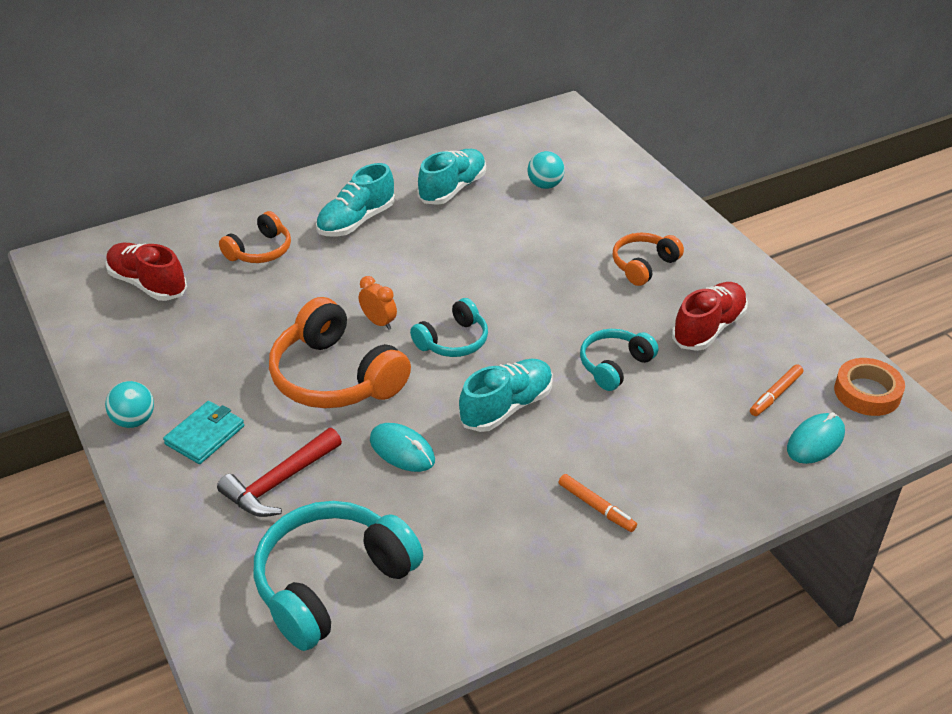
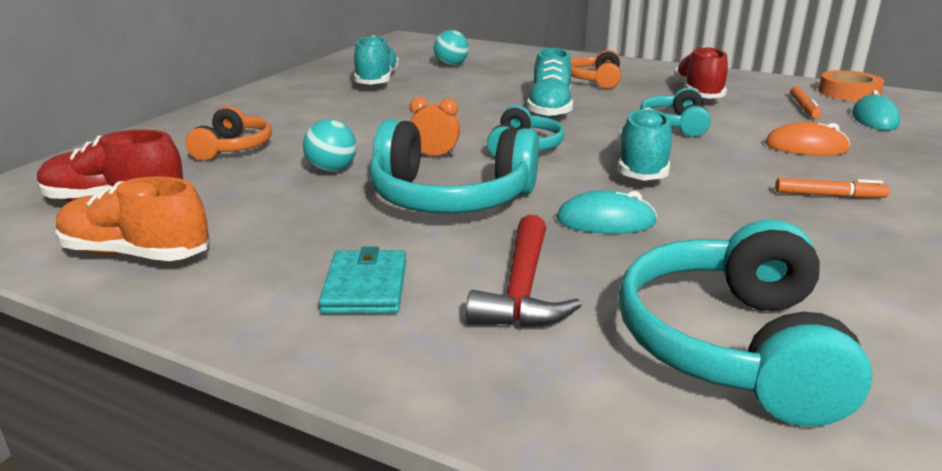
camera: 35 degrees left, 15 degrees down
(121, 345) = (136, 254): none -> orange shoe
(134, 420) = (243, 309): turquoise ball -> turquoise ball (332, 170)
(335, 377) = (450, 198): orange headphones -> turquoise headphones
(356, 221) = (313, 111): turquoise shoe -> turquoise shoe (550, 109)
(678, 447) = (806, 147): none -> orange mouse

